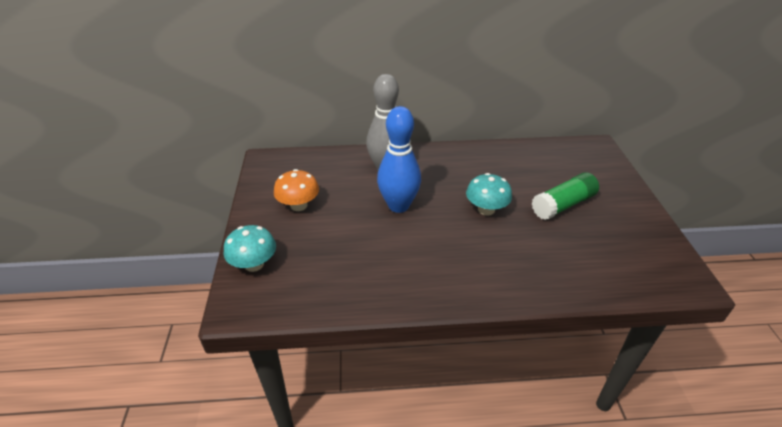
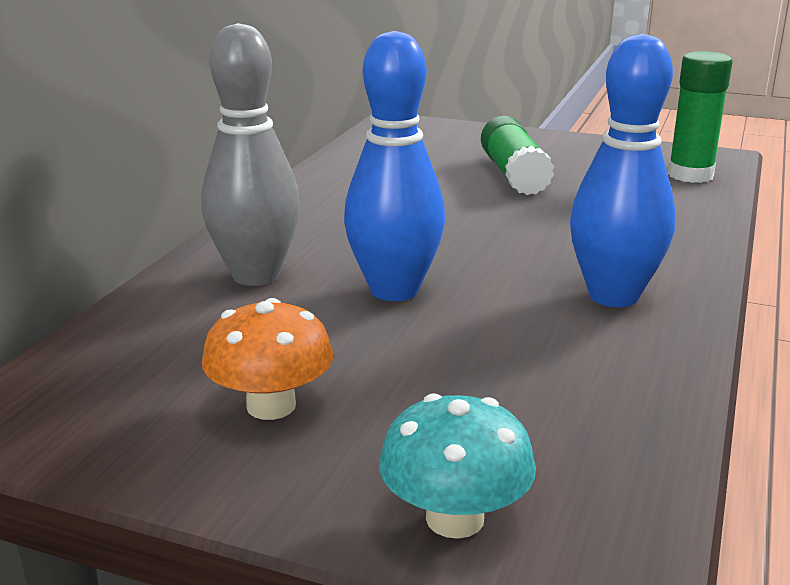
camera: 65 degrees left, 15 degrees down
(439, 271) = (613, 296): none -> blue bowling pin
(486, 209) = (477, 223): turquoise mushroom -> none
(639, 274) = (690, 175): none -> green glue stick

